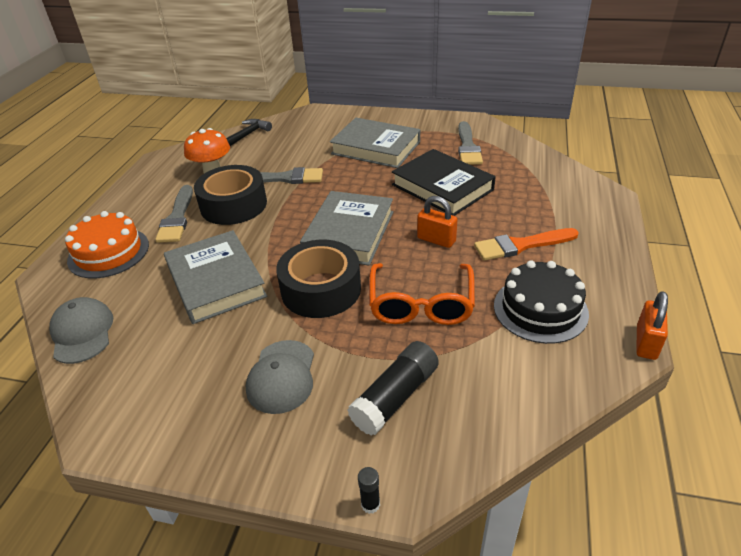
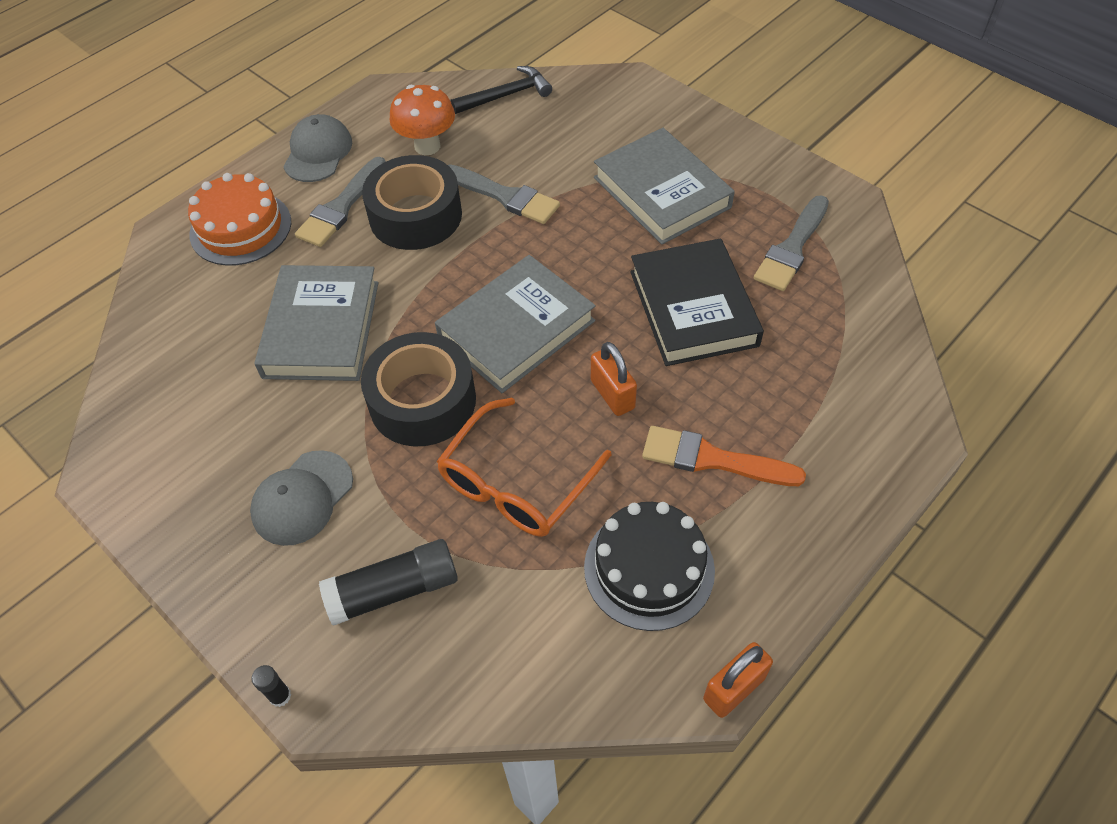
camera: 30 degrees right, 15 degrees up
(82, 332) = (155, 333): grey cap -> grey cap (318, 152)

